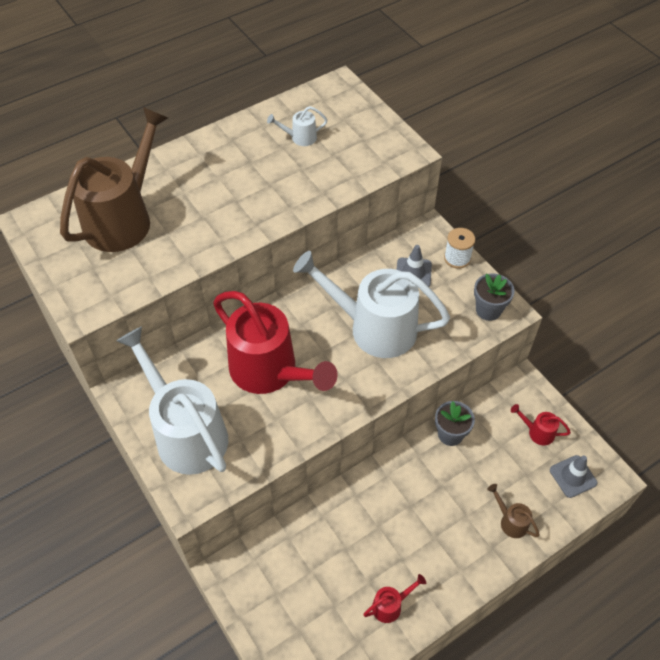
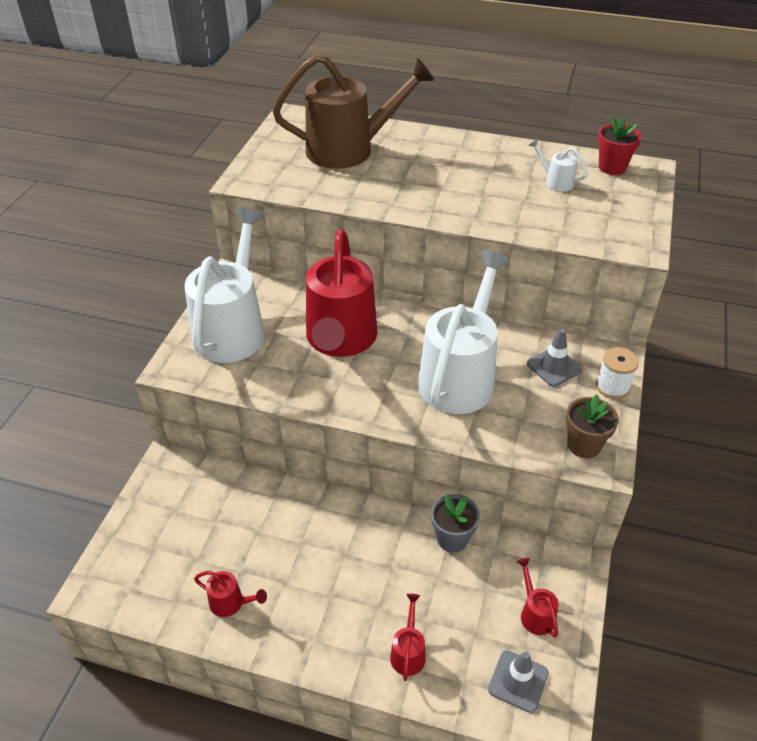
camera: 50 degrees right, 10 degrees down
(318, 99) = (612, 167): none -> red flower pot
(373, 327) = (460, 375): white watering can -> white watering can turned 45 degrees clockwise
(488, 310) = (584, 445): grey flower pot -> brown flower pot
(510, 521) = (408, 652): brown watering can -> red watering can

